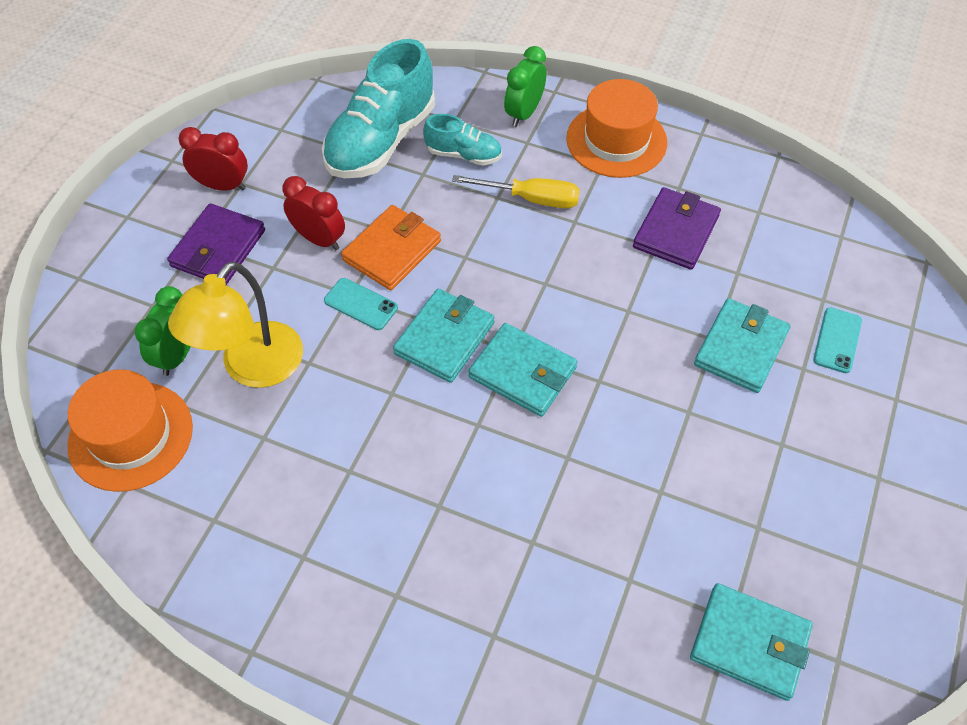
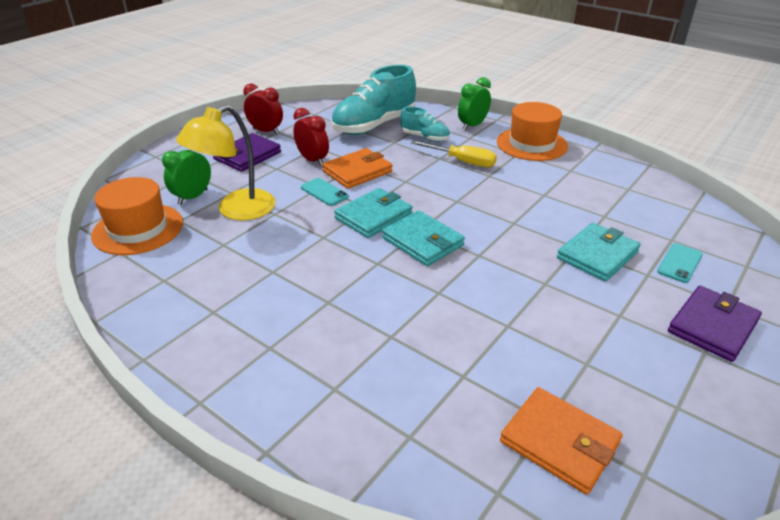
camera: 15 degrees right, 20 degrees down
(675, 232) = (562, 190): purple wallet -> purple wallet (712, 326)
(749, 643) = (559, 442): turquoise wallet -> orange wallet

